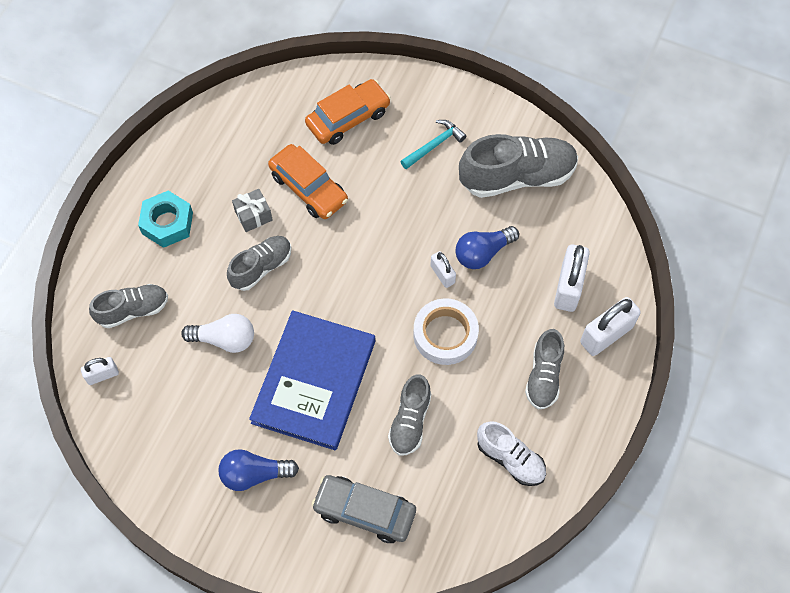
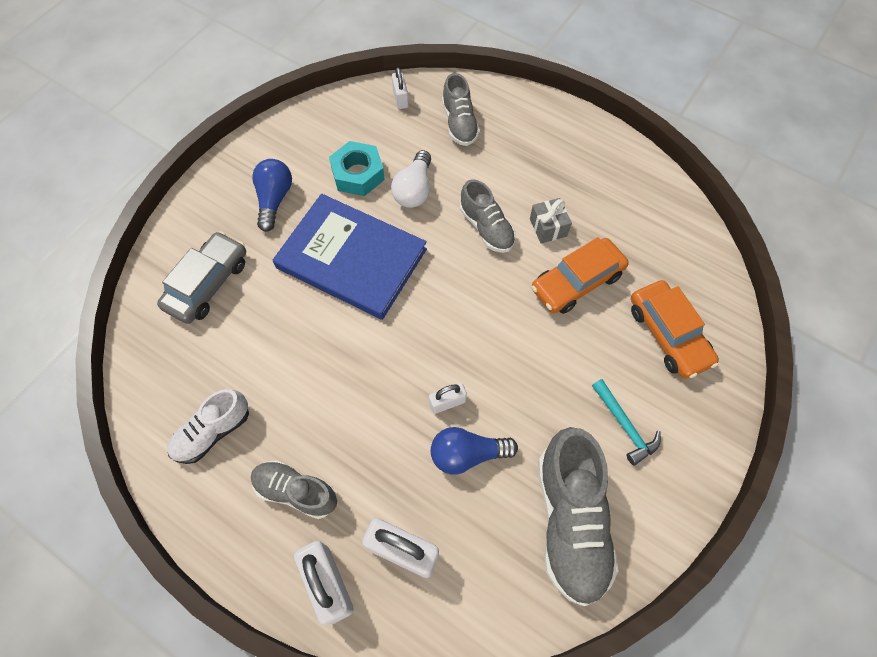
camera: 100 degrees right, 0 degrees up
(167, 223) = (548, 155): turquoise nut -> turquoise nut (358, 174)
(410, 421) = (285, 339): grey shoe -> none
(445, 334) = (373, 392): white tape -> none
(483, 253) = (467, 454): blue light bulb -> blue light bulb turned 75 degrees counterclockwise

